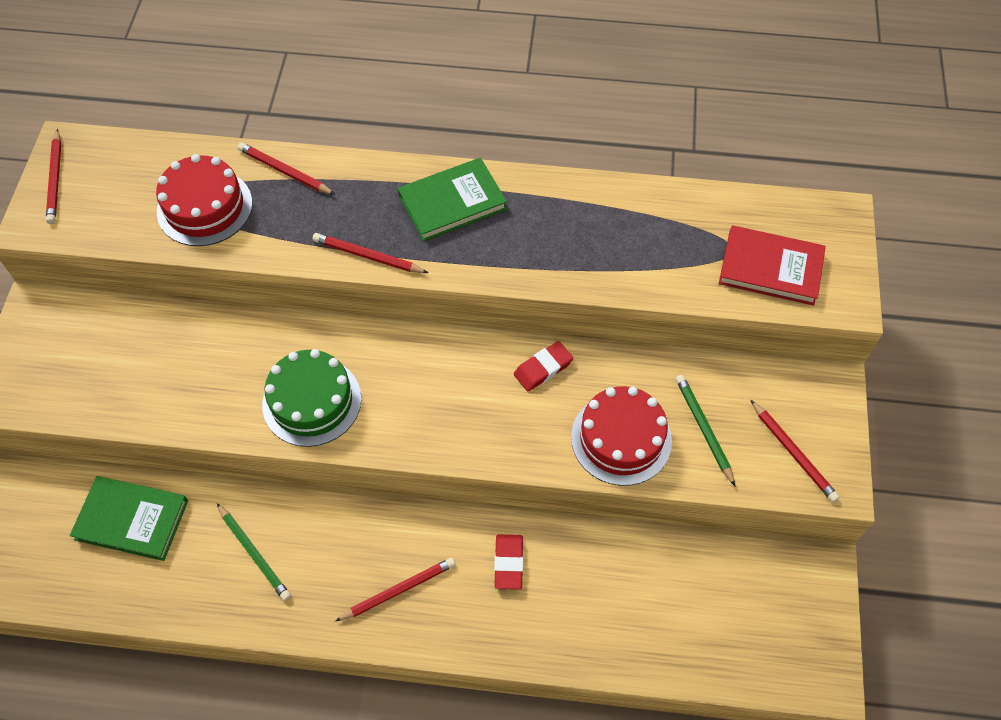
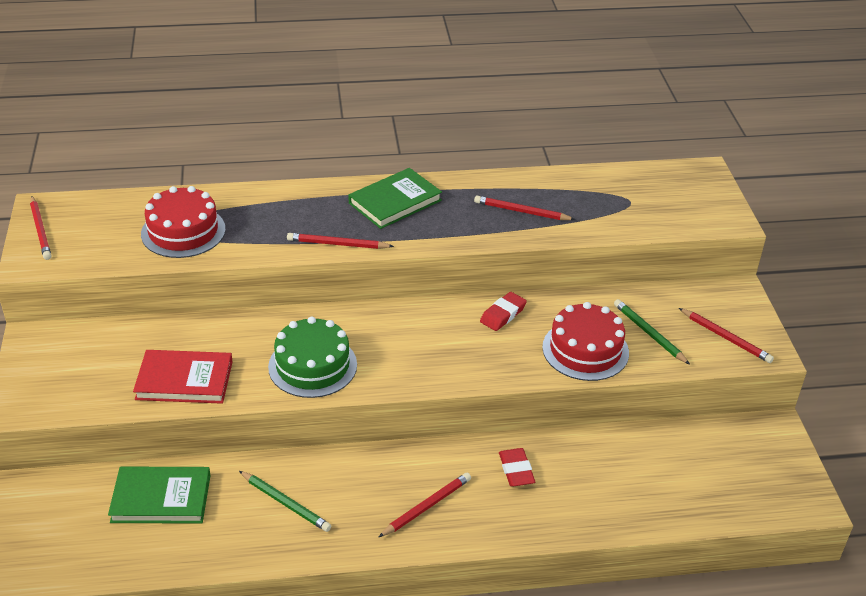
camera: 15 degrees left, 20 degrees down
(284, 171) = (244, 200): red pencil -> red pencil (521, 211)
(770, 268) = (665, 209): red book -> red book (184, 380)

